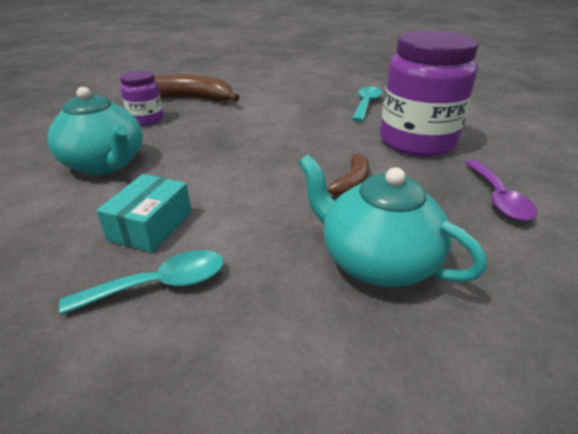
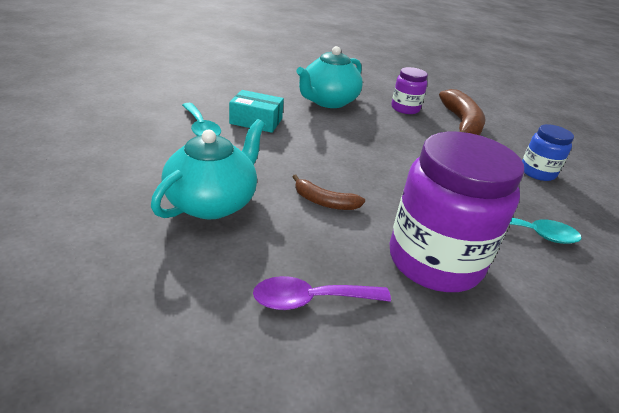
camera: 80 degrees right, 0 degrees up
(281, 86) = (537, 172): none -> blue jar

